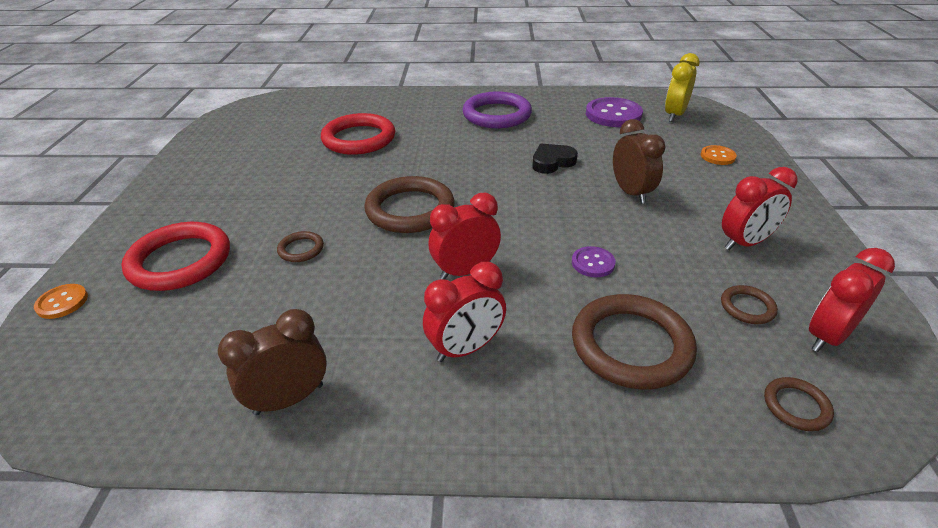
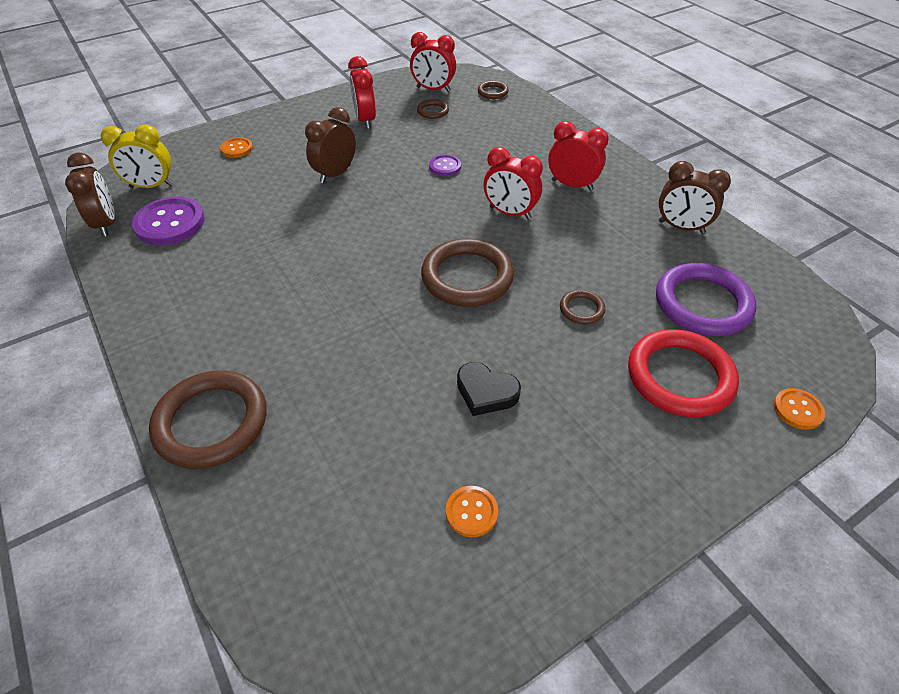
camera: 125 degrees left, 10 degrees up
(251, 146) = (471, 512): none -> orange button
(359, 139) = (365, 402): red ring -> none
(497, 115) = (217, 309): purple ring -> purple ring (702, 303)
(552, 162) = (312, 228): black heart -> black heart (486, 392)
(631, 345) = (504, 137): brown ring -> brown ring (211, 422)
(632, 96) = (106, 224): none -> brown clock
(745, 243) = (365, 120): red clock -> red clock turned 135 degrees counterclockwise

